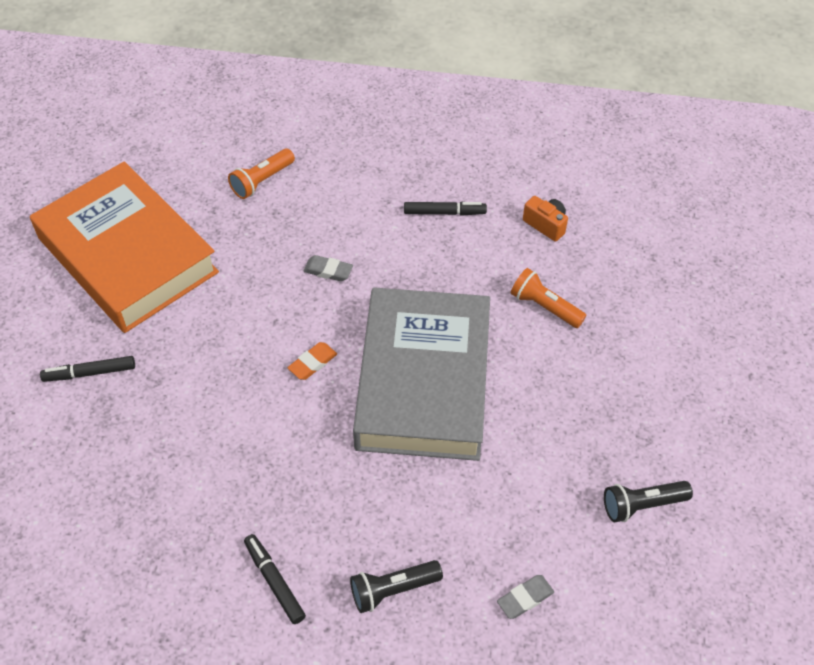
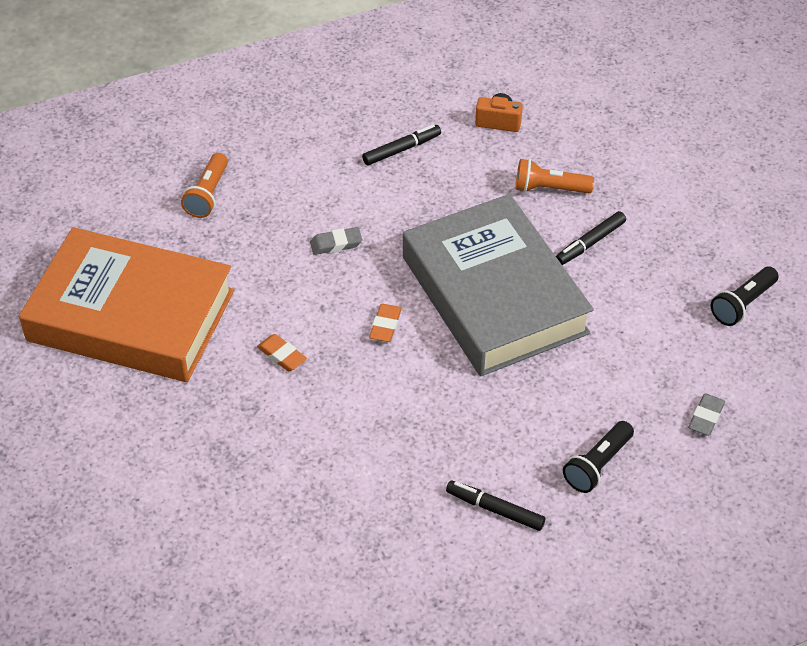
camera: 30 degrees left, 5 degrees down
(90, 373) = (183, 431): black marker -> black marker (590, 243)
(212, 347) = (282, 355): none -> orange eraser

